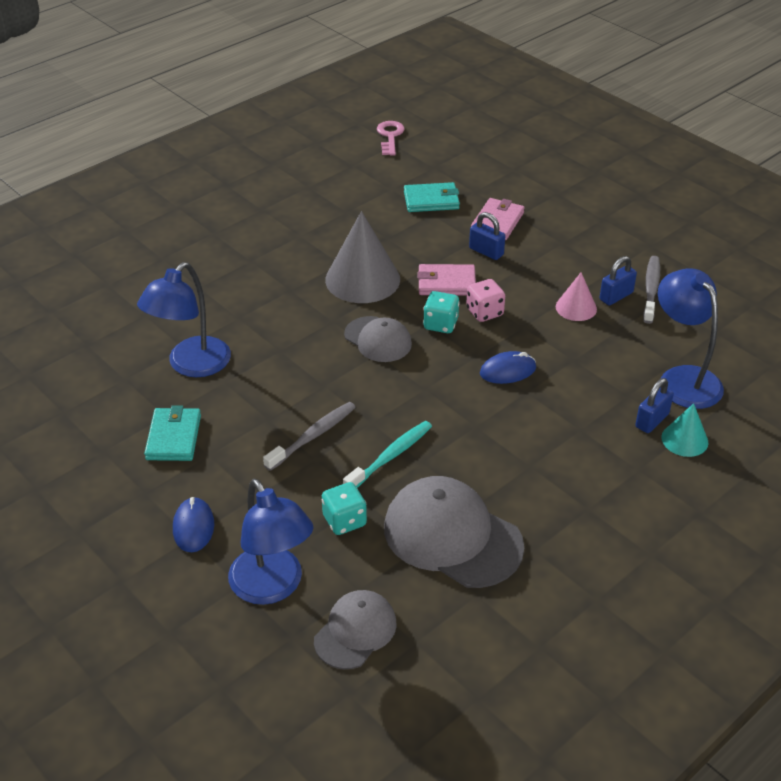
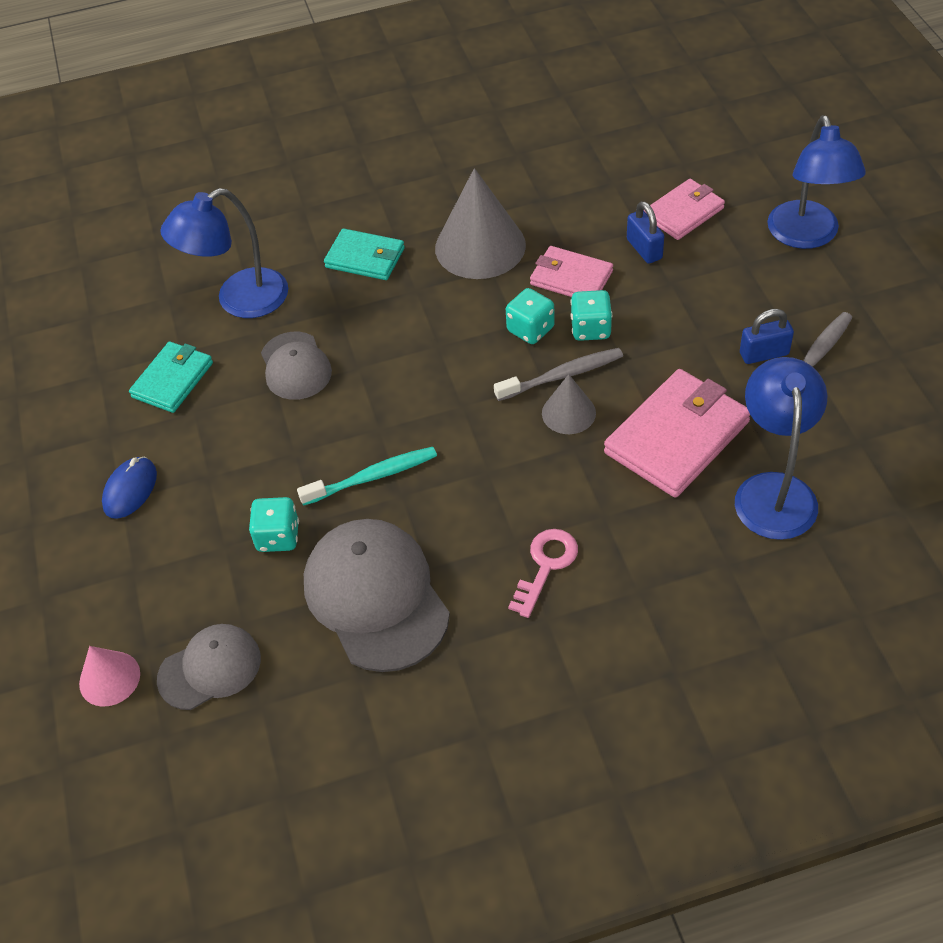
camera: 30 degrees right, 10 degrees up
(272, 587) = (162, 586): blue lamp -> blue lamp (806, 236)
(313, 436) = (308, 425): grey toothbrush -> grey toothbrush (562, 375)
(378, 339) = (449, 328): grey cap -> grey cap (295, 366)
(390, 136) = (629, 65): pink key -> pink key (546, 566)
(431, 200) = (623, 163): turquoise wallet -> turquoise wallet (365, 258)
(484, 312) = (590, 329): pink dice -> turquoise dice
(508, 371) = (568, 413): blue mouse -> grey cone
(576, 307) = (704, 355): pink cone -> pink cone (109, 678)
(595, 364) = (677, 437): none -> pink wallet
(652, 420) = (697, 533): blue padlock -> none
(684, 439) = (720, 572): turquoise cone -> none

